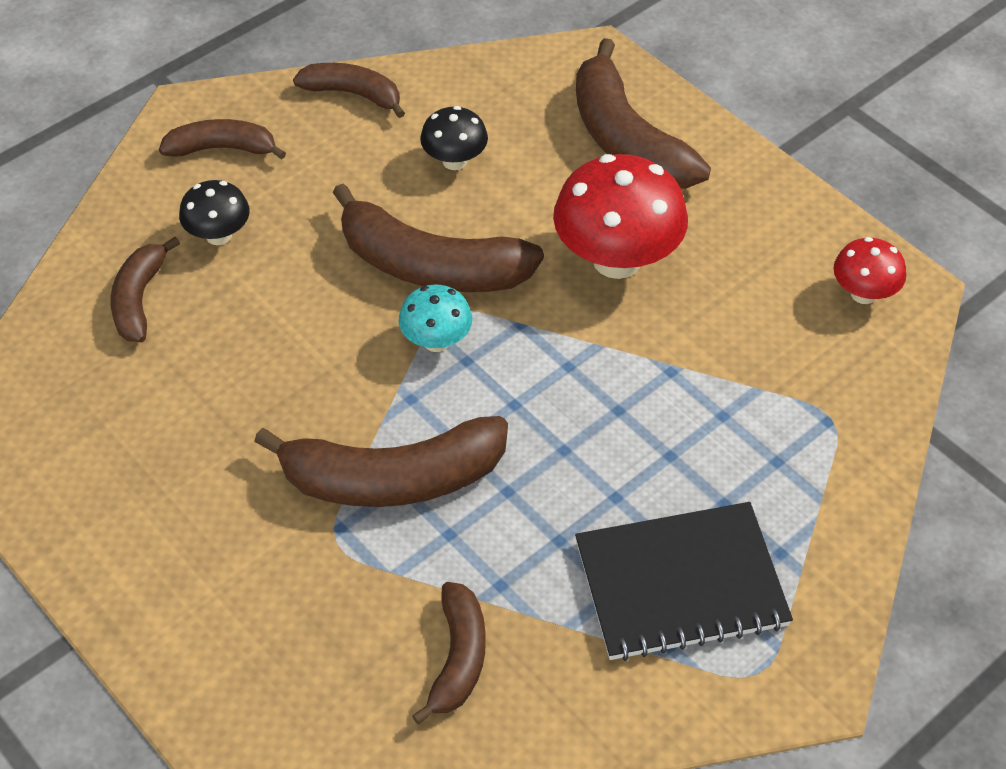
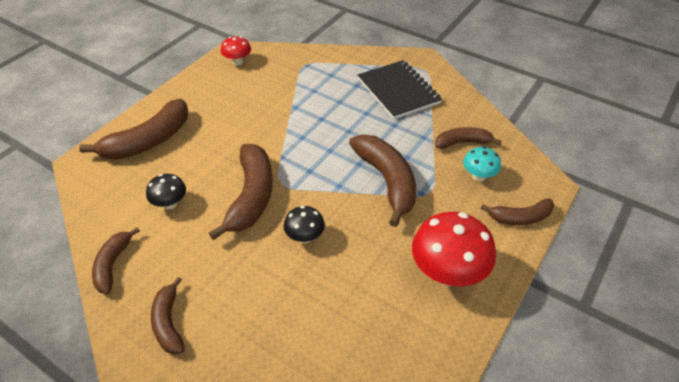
camera: 105 degrees left, 5 degrees down
(139, 299) = (308, 325): brown banana -> brown banana (520, 218)
(219, 235) = (247, 300): black mushroom -> black mushroom (305, 237)
(436, 341) = (301, 184): turquoise mushroom -> turquoise mushroom (478, 176)
(617, 260) = (233, 132): red mushroom -> red mushroom (447, 273)

